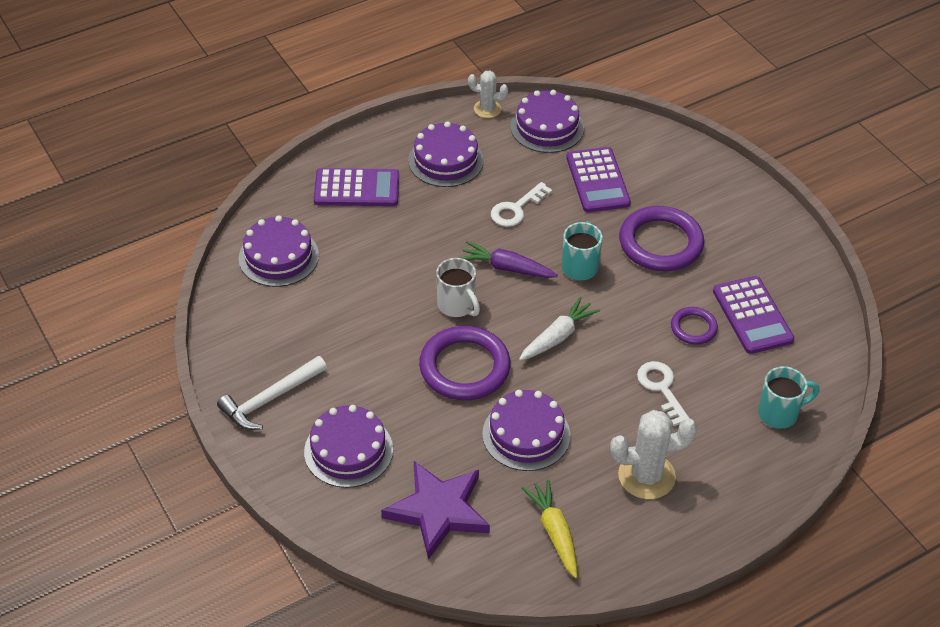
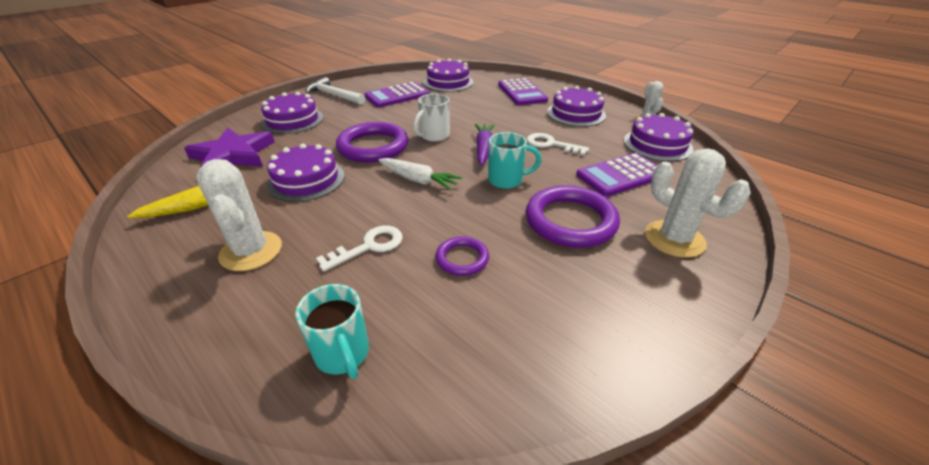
camera: 75 degrees right, 10 degrees down
(701, 189) = (674, 239): none -> white cactus
(752, 315) = (504, 306): purple calculator -> purple calculator (397, 96)

